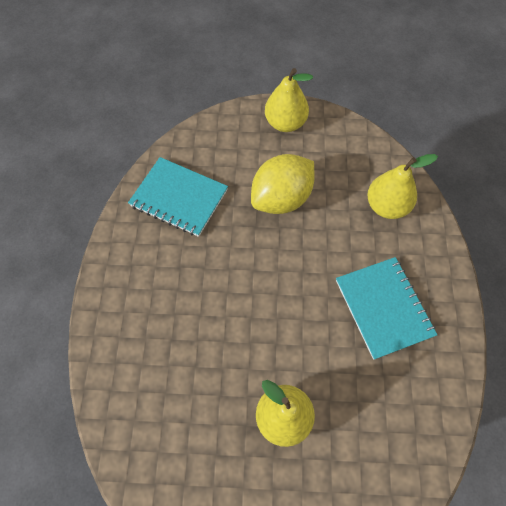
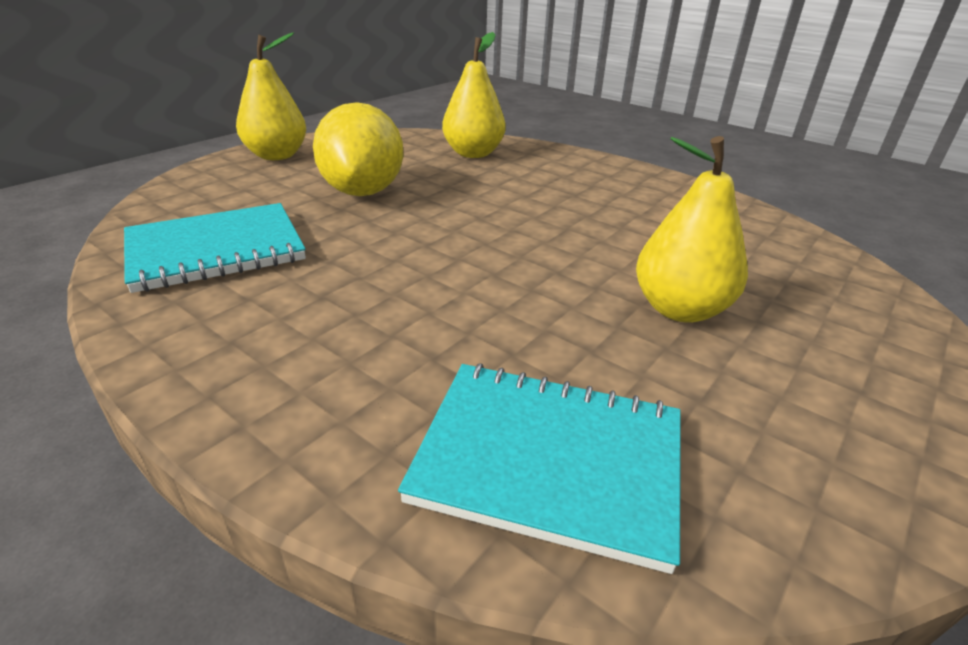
camera: 55 degrees left, 30 degrees down
(383, 308) = (590, 196): turquoise notebook -> turquoise notebook (549, 460)

